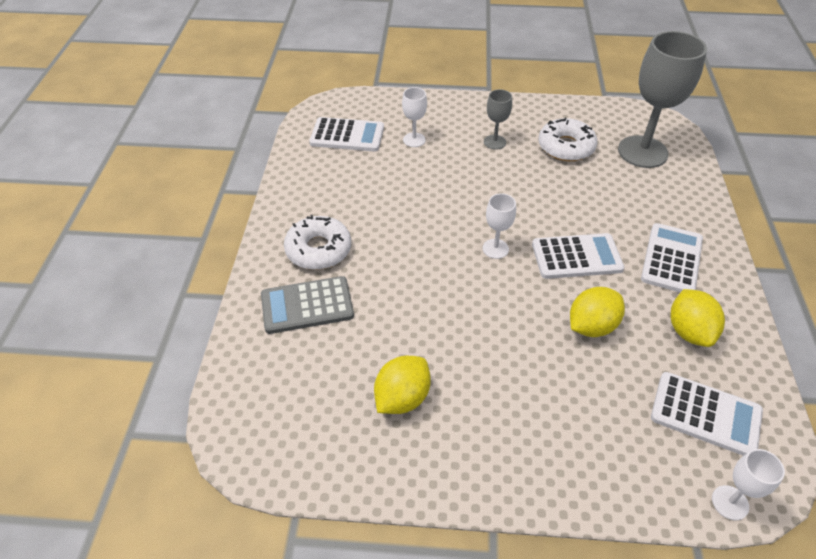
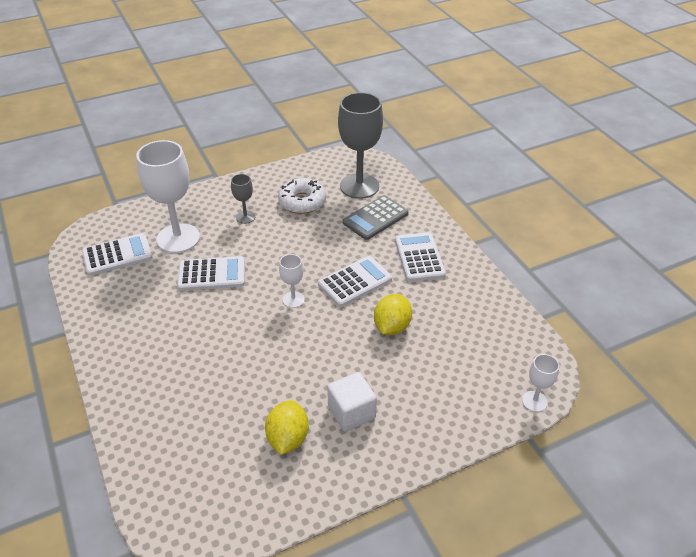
camera: 30 degrees left, 5 degrees down
(307, 305) = (170, 405): grey calculator -> grey calculator (375, 218)
(318, 249) = (151, 358): white donut -> none
(414, 140) = (178, 238): white goblet -> white goblet, size x2.13
(488, 403) = (351, 412): none -> white cube
(689, 331) = (455, 303): yellow lemon -> none
(705, 414) = (493, 353): white calculator -> white calculator (212, 274)

